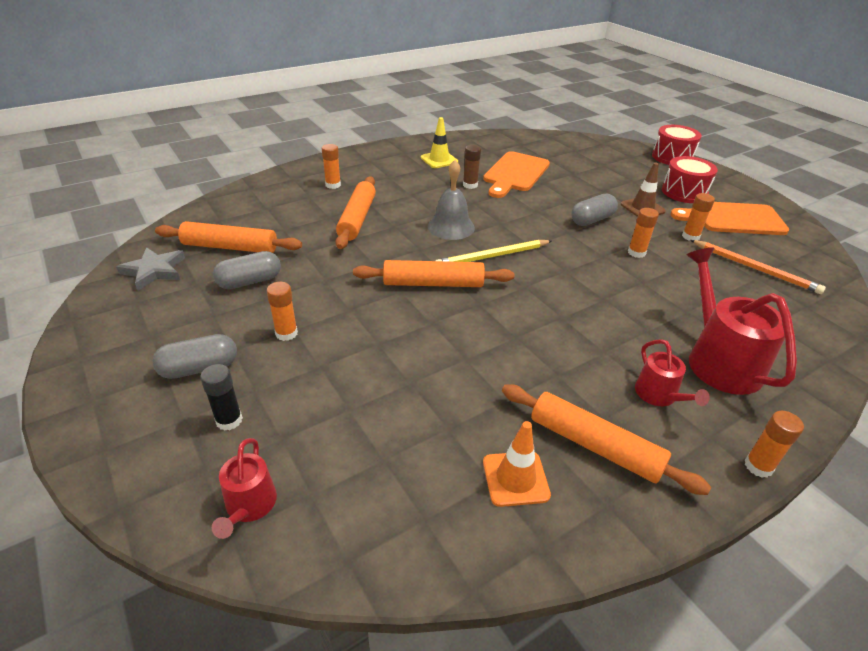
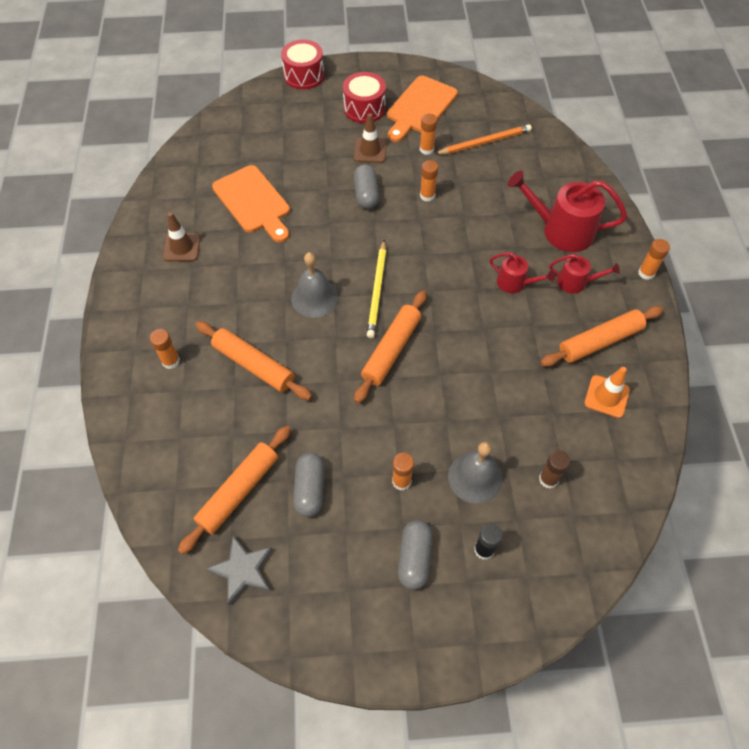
camera: 60 degrees left, 20 degrees up
(249, 506) = (568, 555): red watering can -> red watering can (514, 283)
(319, 386) = (475, 477): none -> grey bell
(439, 160) = (182, 247): yellow traffic cone -> brown traffic cone
(470, 185) = (251, 247): brown glue stick -> brown glue stick (548, 479)

